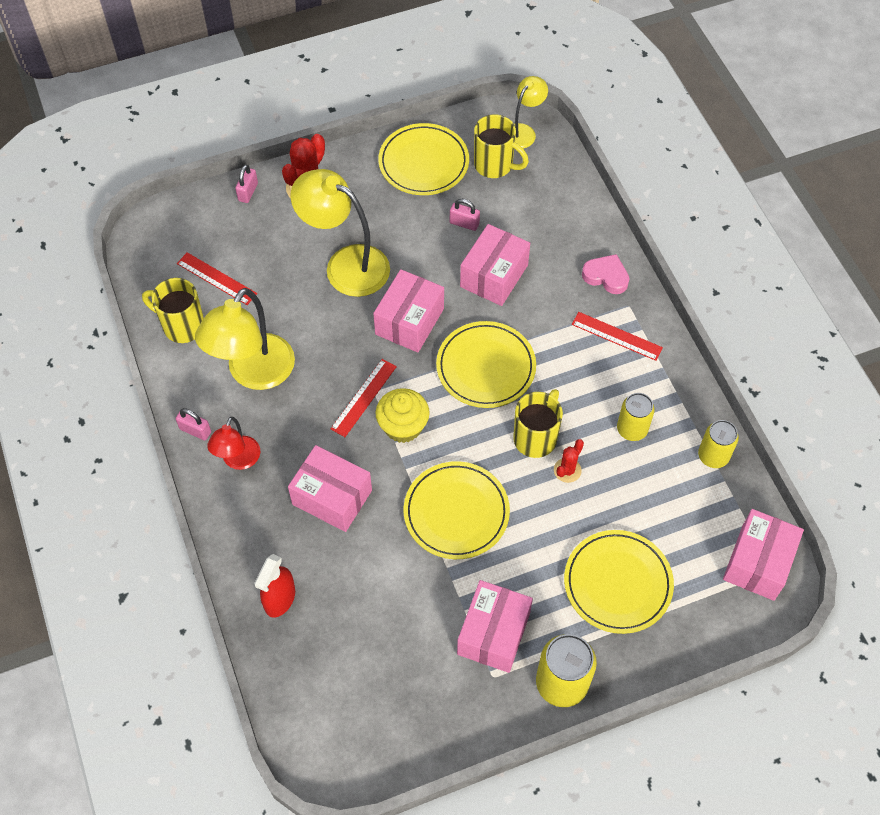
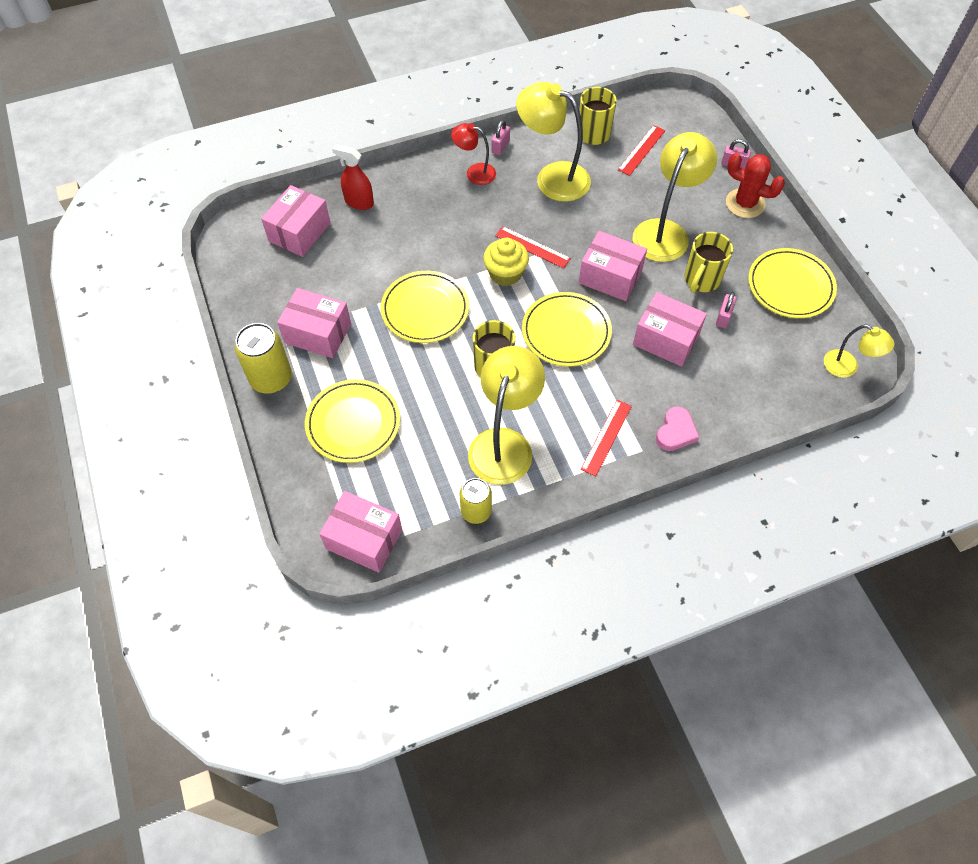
camera: 90 degrees right, 0 degrees up
(332, 497) = (441, 229): pink box -> pink box (299, 232)
(495, 165) = (798, 342): yellow mug -> yellow mug (701, 280)
(567, 470) = (462, 390): red cactus -> none
(632, 429) = (504, 444): yellow can -> yellow lamp

